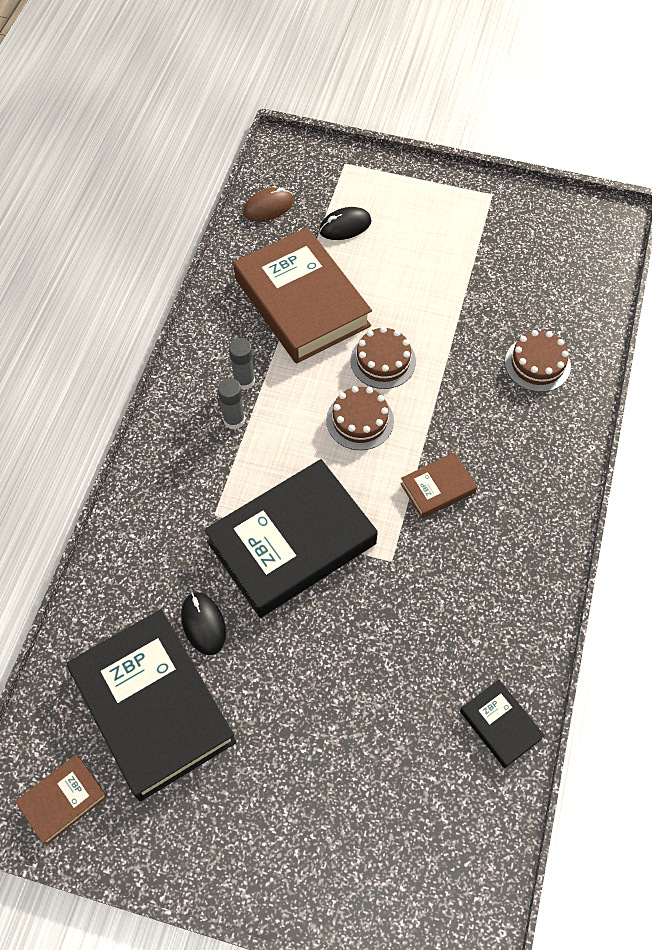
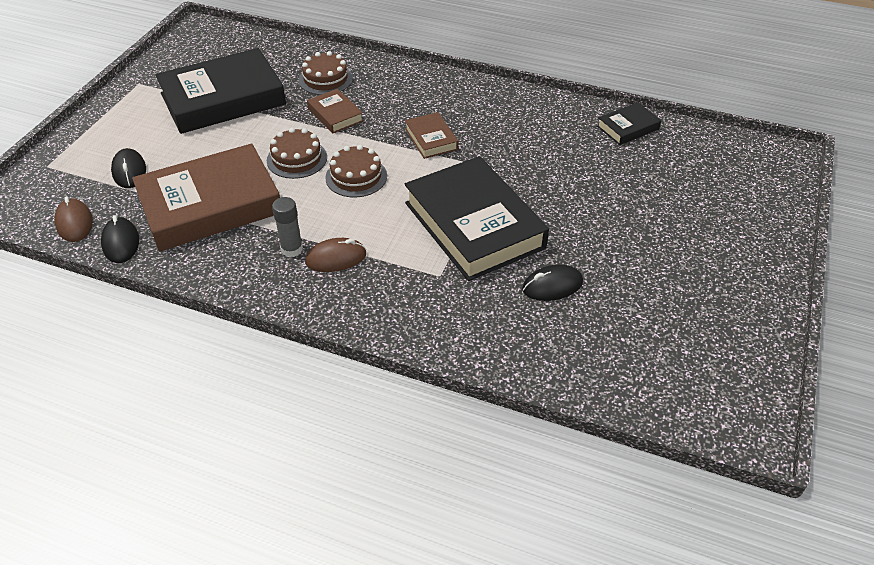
camera: 85 degrees left, 15 degrees down
(63, 800) = (732, 389): brown book -> brown book (335, 115)
(153, 706) = (634, 322): black book -> black book (223, 99)
(234, 420) = (336, 258): grey glue stick -> brown mouse
(245, 247) = (121, 242): none -> black mouse

